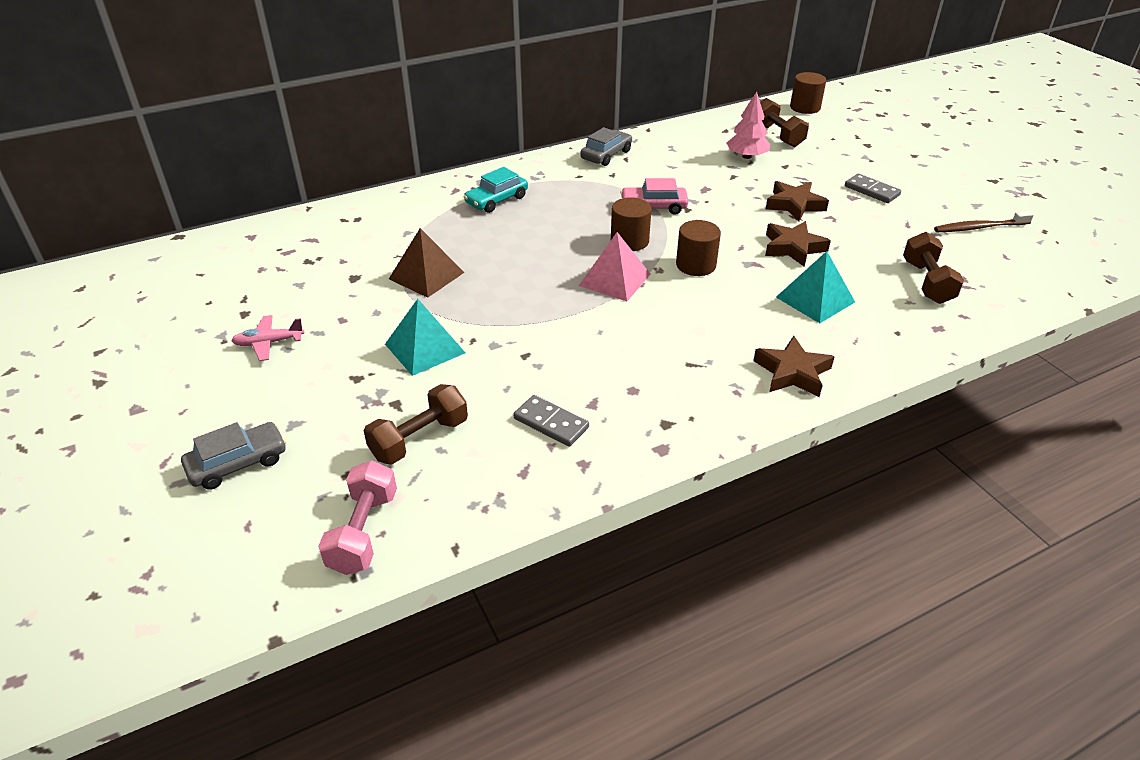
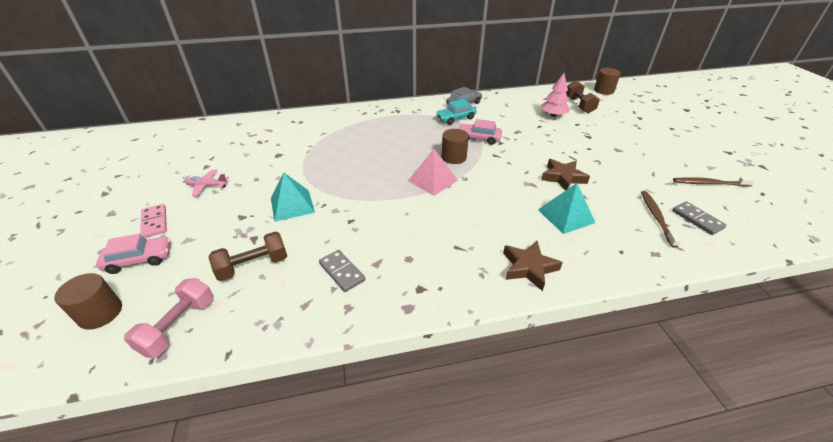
camera: 15 degrees right, 0 degrees up
(221, 409) = (154, 222): none -> pink domino
(238, 463) = (139, 259): grey car -> pink car
(426, 275) = (319, 160): brown pyramid -> none
(496, 200) = (385, 121): turquoise car -> turquoise car (456, 118)
(695, 265) = (490, 179): brown cylinder -> brown cylinder (100, 313)
(794, 205) = (574, 149): brown star -> none
(871, 191) = (633, 147): grey domino -> grey domino (697, 219)
(927, 282) = (656, 217): brown dumbbell -> brown toothbrush

